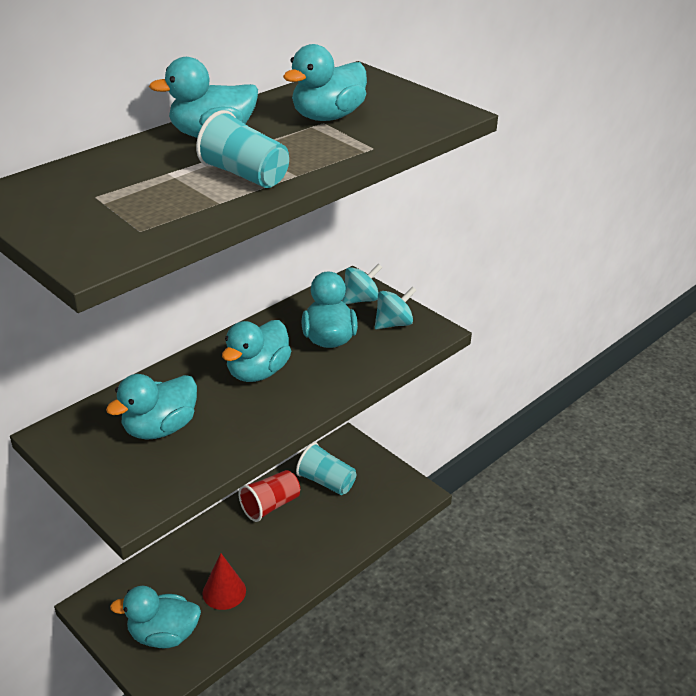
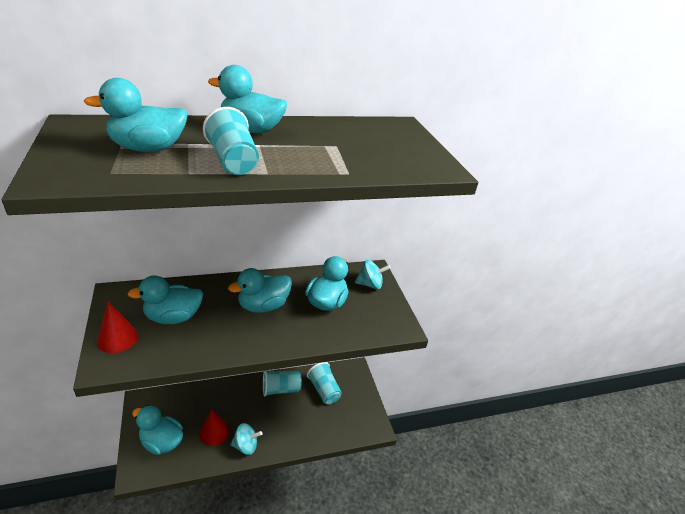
camera: 25 degrees right, 0 degrees up
(116, 478) = (117, 338): none -> red cone
(270, 505) = (280, 389): red cup -> turquoise cup
(327, 117) = (344, 143): turquoise duck -> turquoise duck (148, 148)
(393, 324) = (378, 310): turquoise spinning top -> turquoise spinning top (246, 445)

